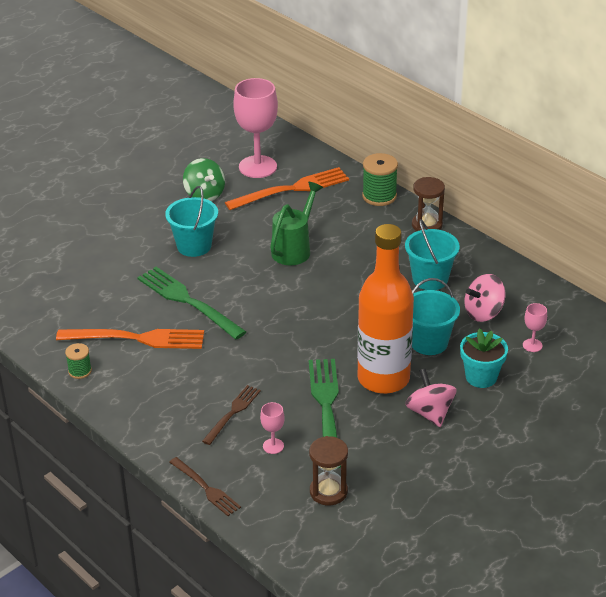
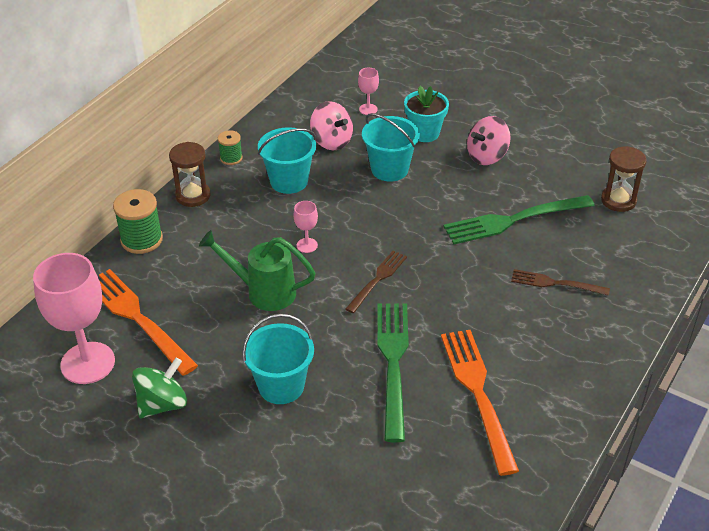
camera: 105 degrees left, 5 degrees up
(80, 371) = (557, 431): green spool -> green spool (231, 158)
(188, 301) = (393, 363): green fork -> green fork turned 150 degrees clockwise
(206, 488) = (664, 279): brown fork -> brown fork (377, 280)
(273, 446) = (584, 245): pink goblet -> pink goblet (307, 245)
(383, 378) = (454, 190): orange bottle -> none

